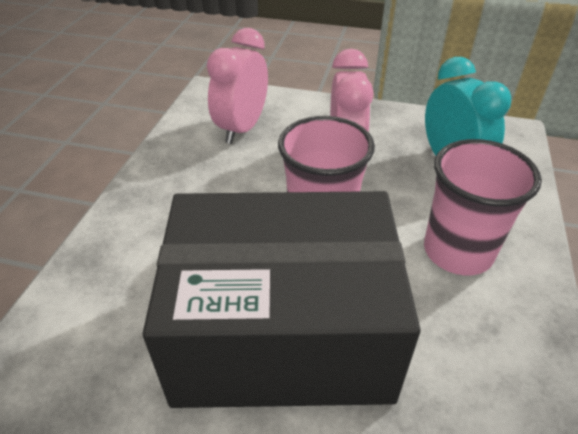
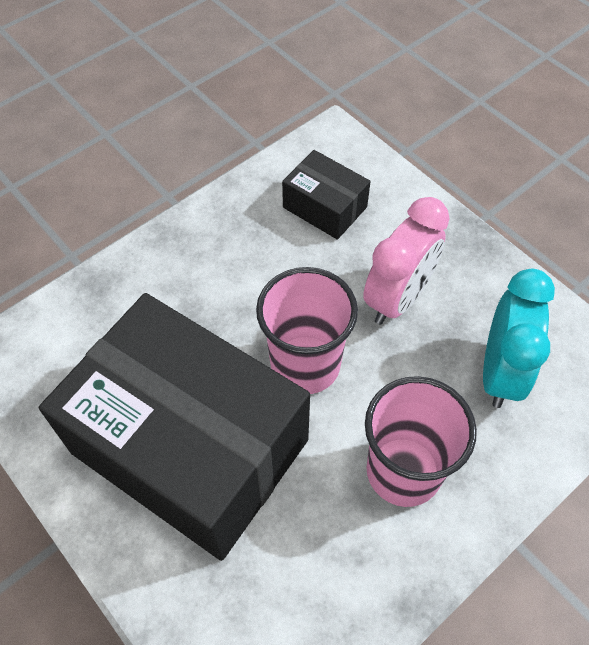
camera: 35 degrees right, 15 degrees up
(242, 129) = (325, 207): pink clock -> black box

